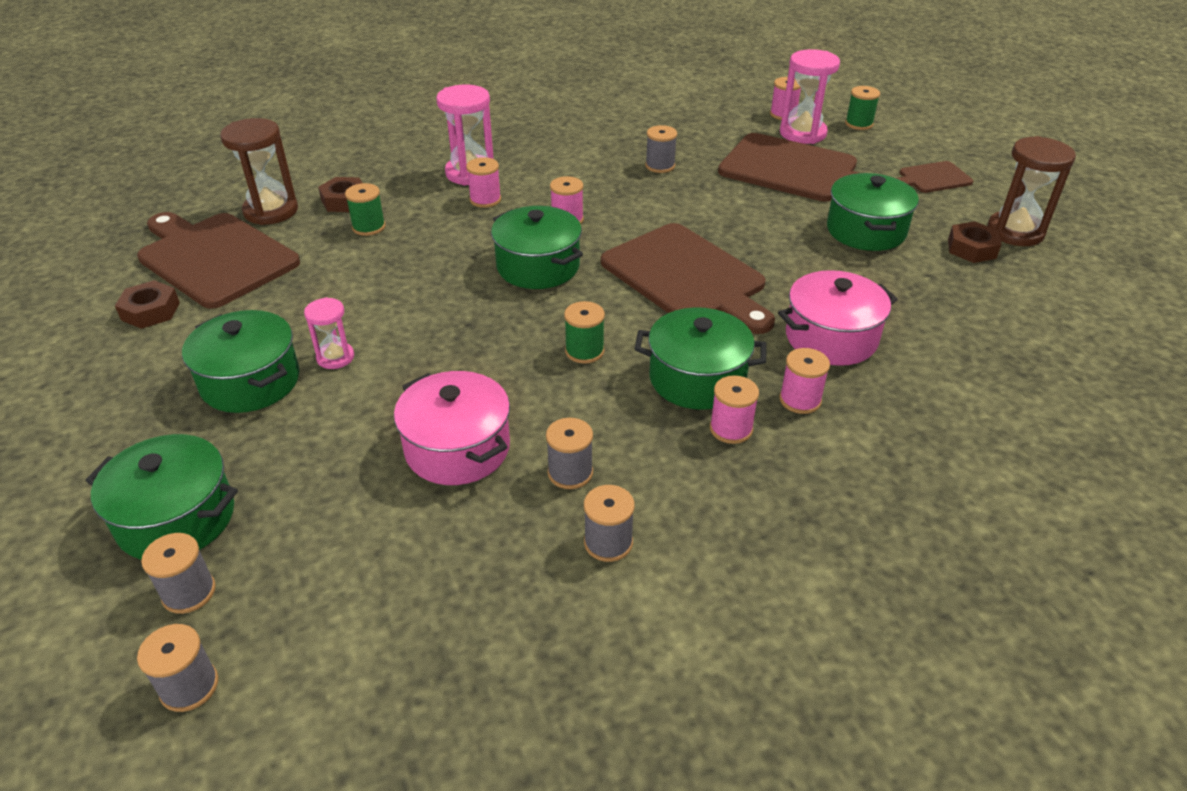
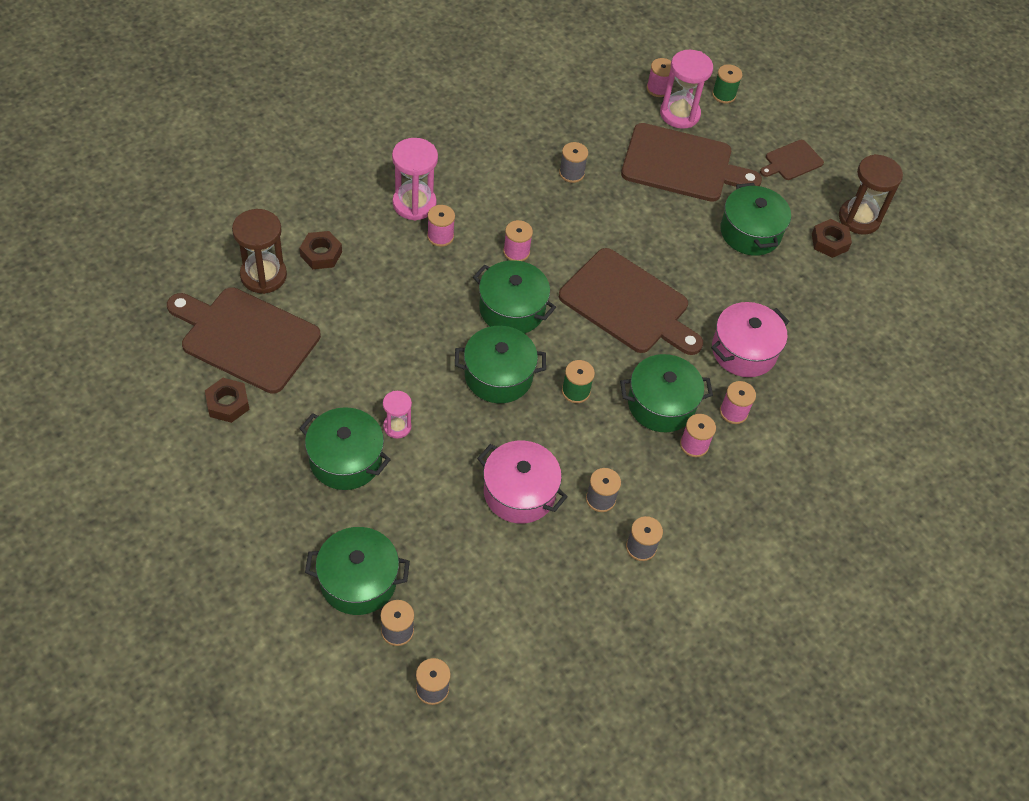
camera: 20 degrees left, 15 degrees up
(368, 227) = (357, 283): green spool -> none
(490, 324) = (498, 376): none -> green pot

